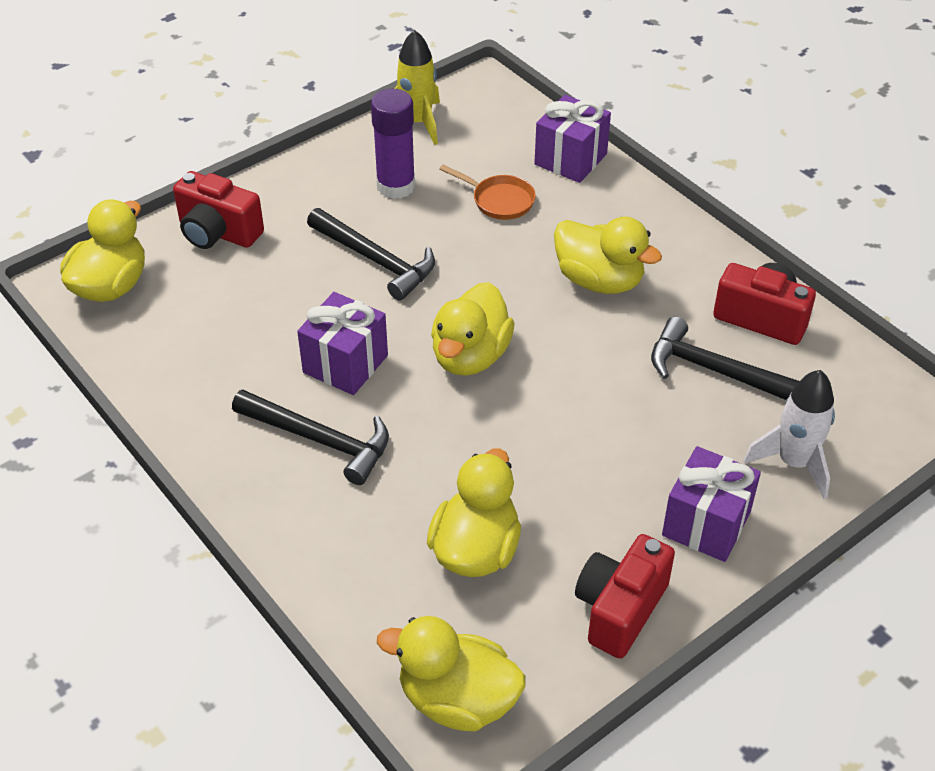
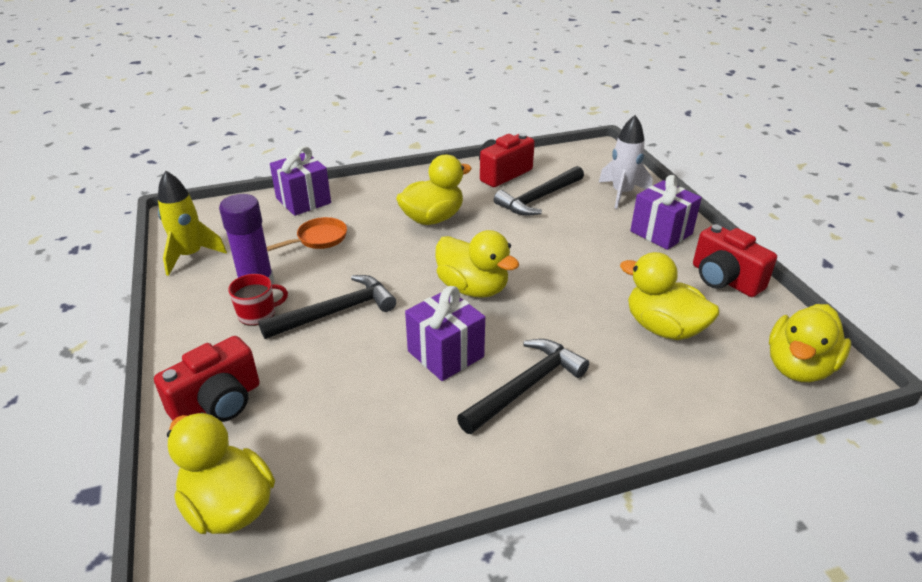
camera: 70 degrees left, 10 degrees down
(347, 207) = (258, 314): none -> red mug

